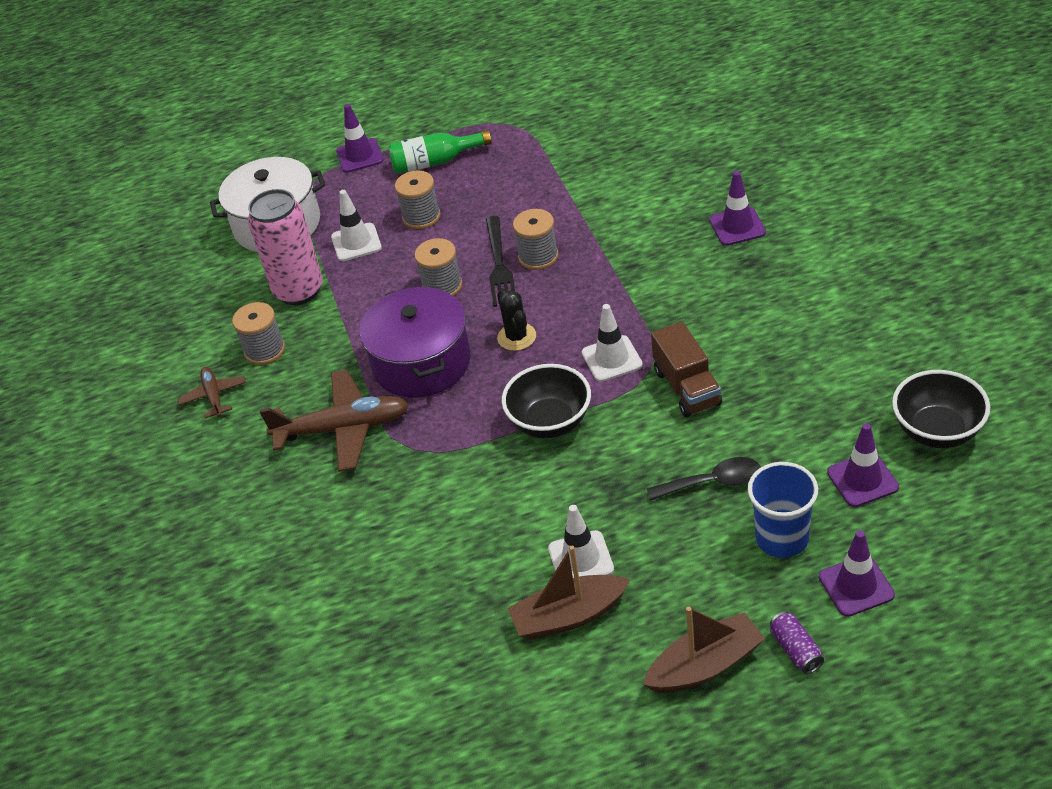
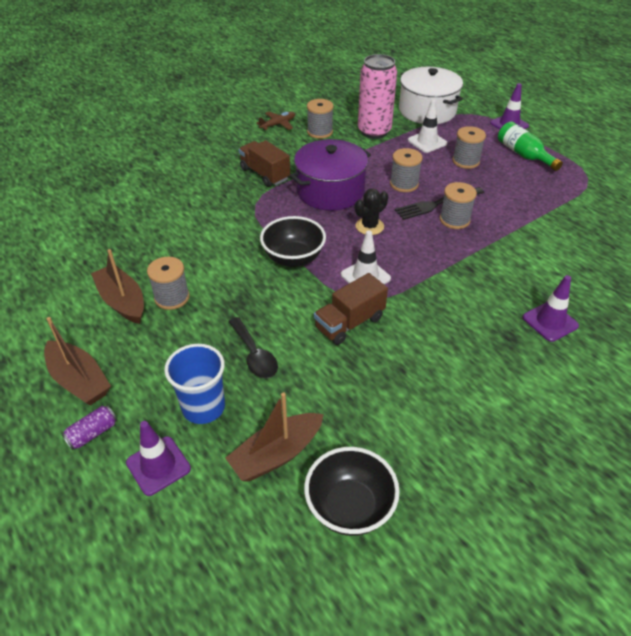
camera: 65 degrees right, 0 degrees up
(343, 429) = (265, 174): brown plane -> brown truck
(581, 559) = (172, 297): white traffic cone -> grey spool
(862, 480) = (276, 454): purple traffic cone -> brown boat

